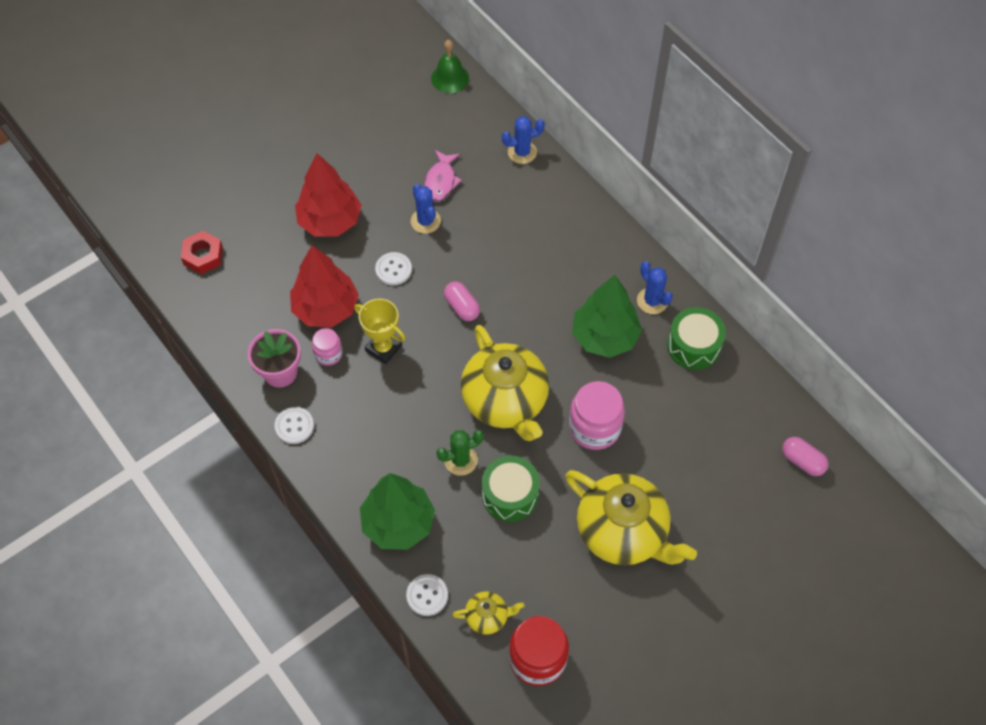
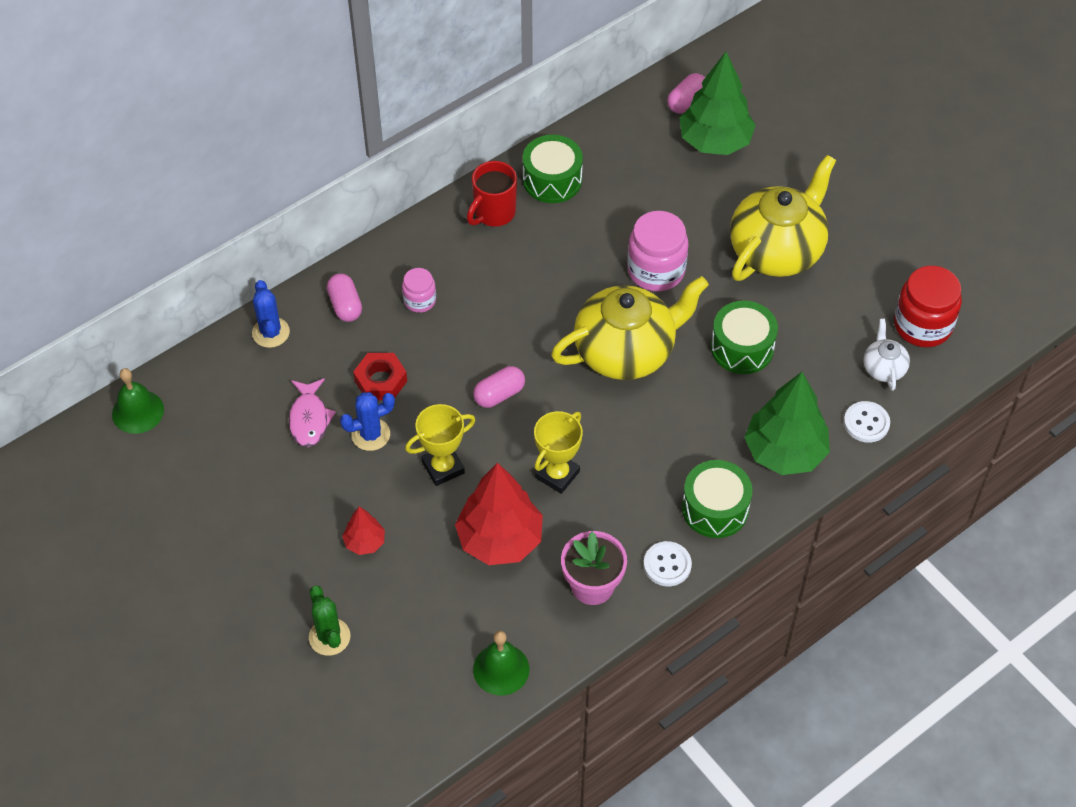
camera: 90 degrees left, 5 degrees down
(203, 256) = (413, 693): red nut -> red nut (380, 381)
(215, 310) = (501, 669): none -> green bell
(328, 354) = (565, 533): pink jar -> pink jar (420, 300)
(330, 221) = (364, 542): red tree -> red tree, size x0.49
(345, 464) = (715, 508): none -> green drum
(393, 269) = (443, 467): white button -> yellow trophy
(441, 181) = (309, 419): pink fish -> pink fish turned 75 degrees clockwise
(460, 460) = (703, 394): green cactus -> green cactus (329, 637)
(487, 617) = (883, 368): yellow teapot -> white teapot
(549, 199) = (345, 305): none -> pink capsule
(604, 337) = (541, 258): green tree -> green tree (715, 142)
(652, 301) = (493, 213): blue cactus -> red mug

